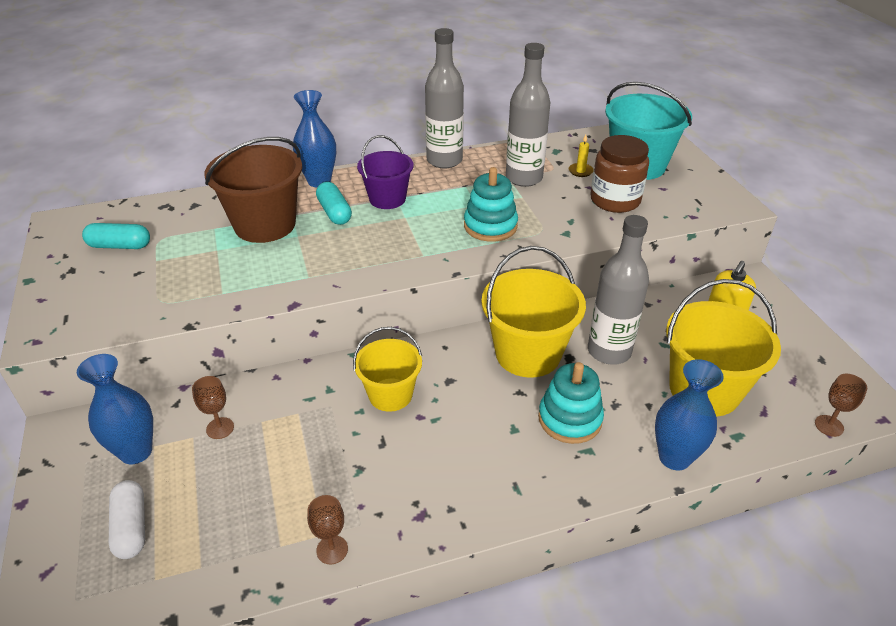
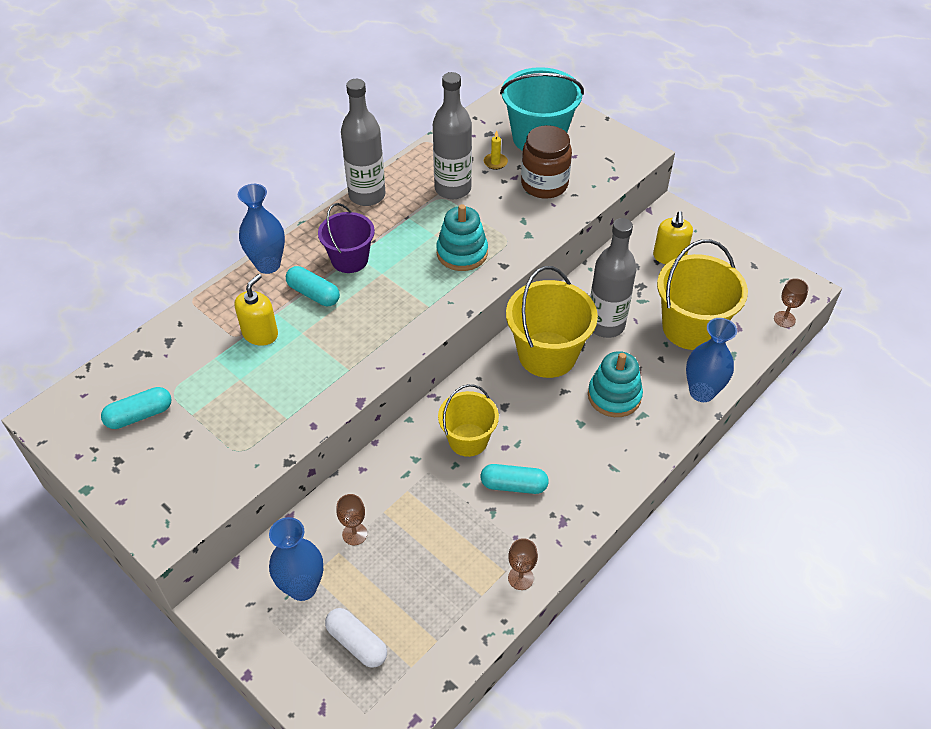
camera: 30 degrees left, 10 degrees up
(265, 225) = (260, 334): brown bucket -> yellow soap dispenser
(399, 456) = (513, 485): none -> turquoise capsule

